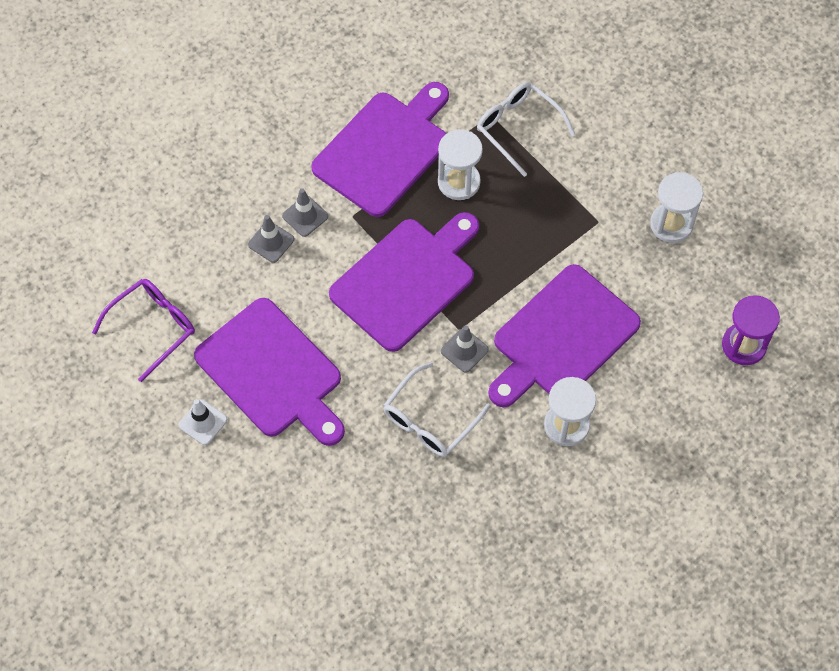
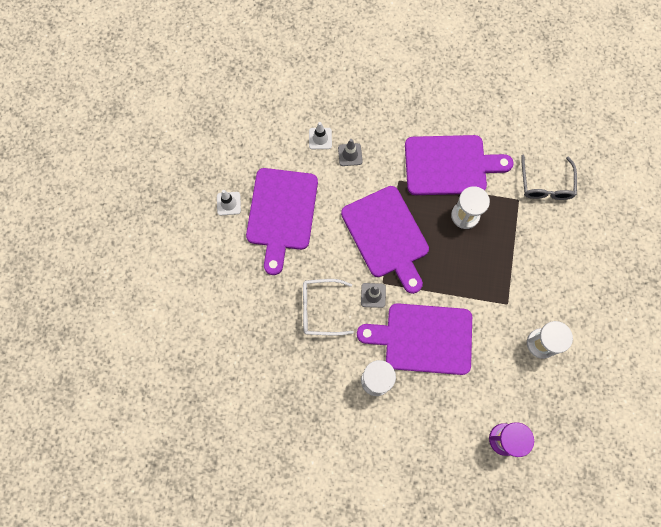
camera: 50 degrees right, 10 degrees up
(152, 328) = (257, 140): purple glasses -> none
(219, 258) = (320, 138): none -> white traffic cone
(305, 216) = (378, 158): grey traffic cone -> none
(406, 280) = (386, 235): purple cutting board -> purple cutting board turned 60 degrees clockwise
(498, 74) = (545, 184): none -> grey glasses
(518, 128) = (524, 220): white glasses -> none

